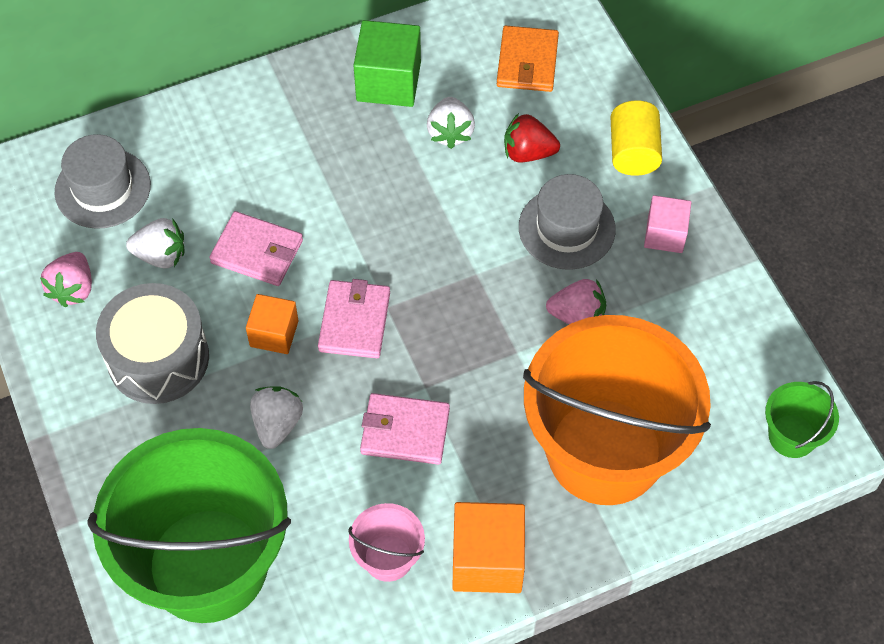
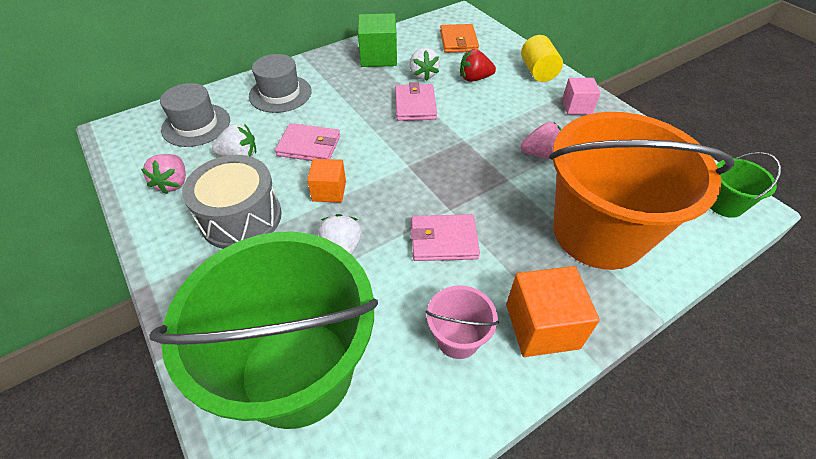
camera: 10 degrees left, 10 degrees down
(354, 322) = (387, 176): pink wallet -> pink wallet (415, 105)
(566, 228) = (513, 110): grey hat -> grey hat (280, 94)

